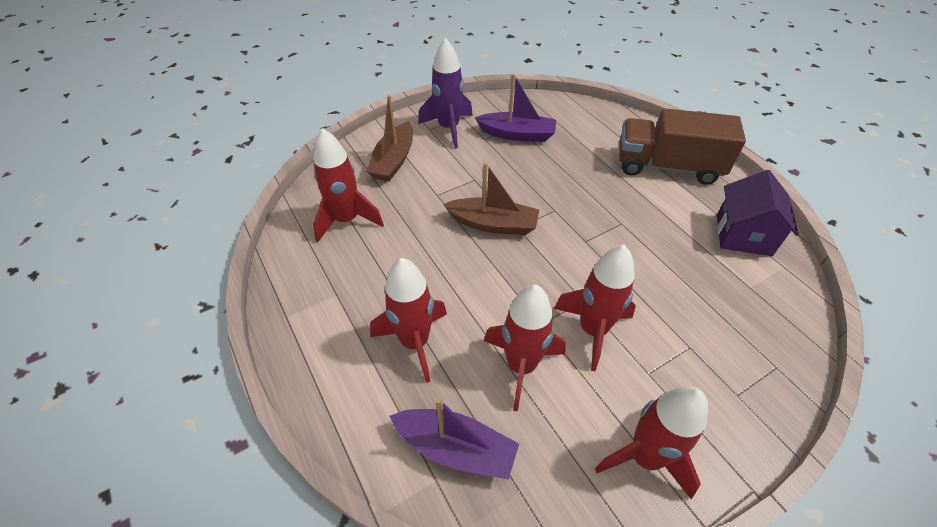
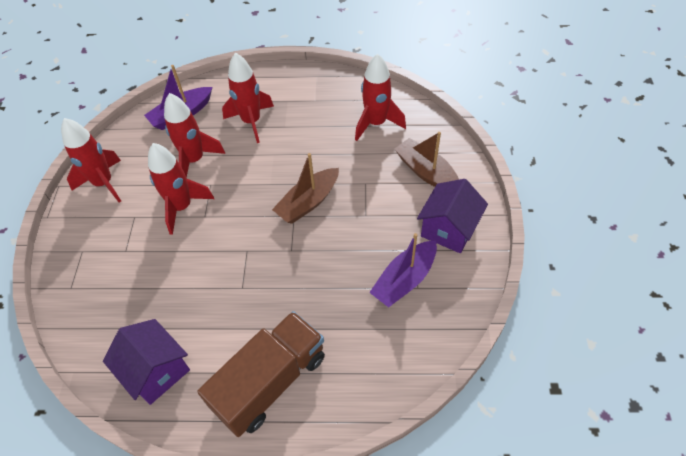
camera: 125 degrees right, 5 degrees up
(448, 128) = (448, 229): purple rocket -> purple house

